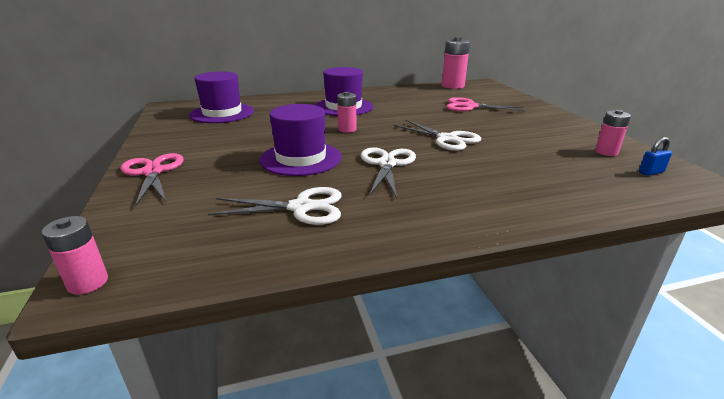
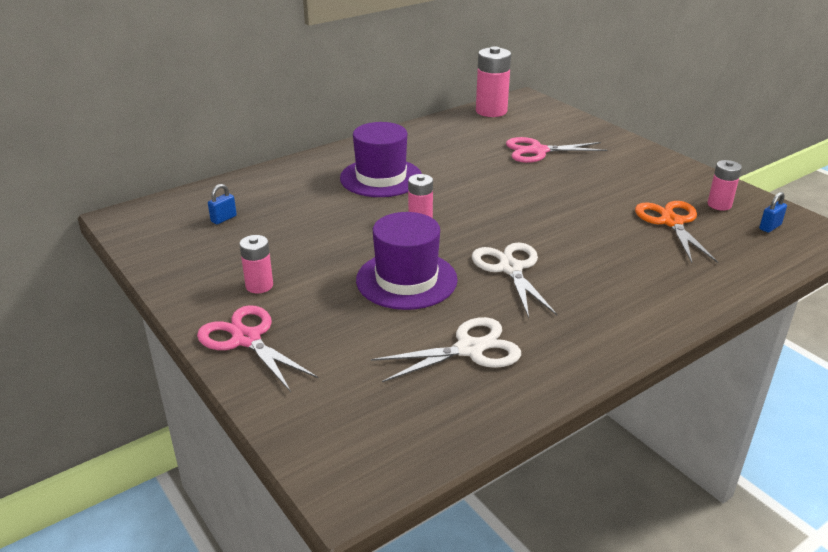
camera: 20 degrees left, 5 degrees up
(88, 282) = (344, 486): pink battery -> pink battery (259, 286)
(222, 113) = (223, 219): purple hat -> blue padlock
(447, 139) = (548, 215): white scissors -> none
(552, 156) = (671, 222): none -> orange scissors

